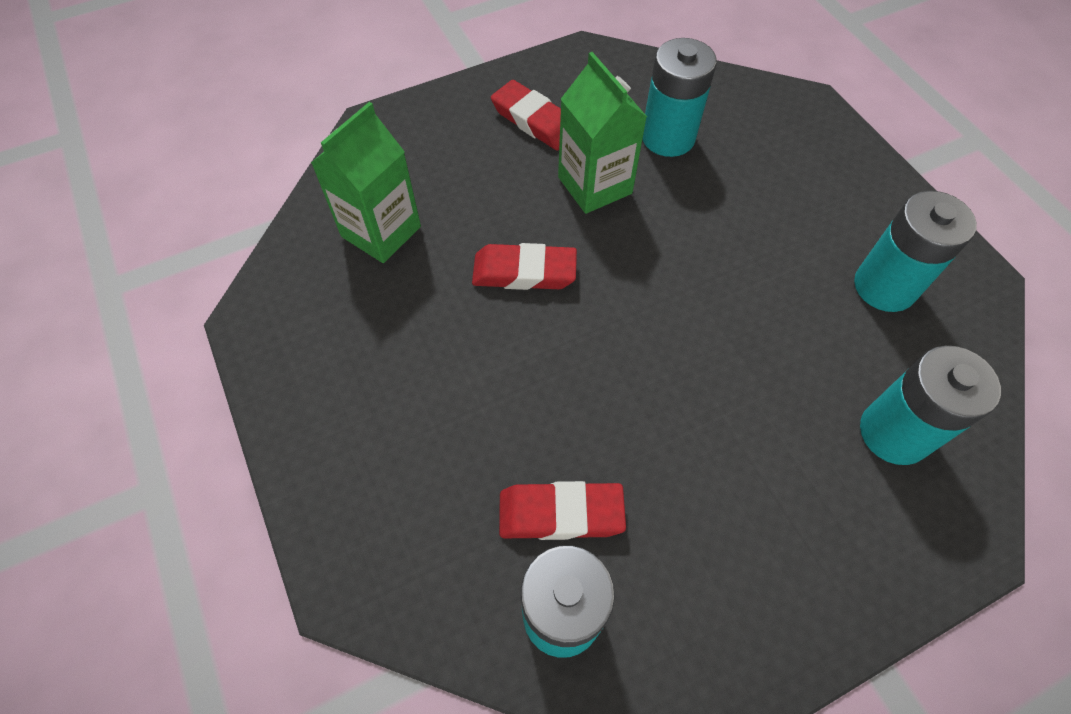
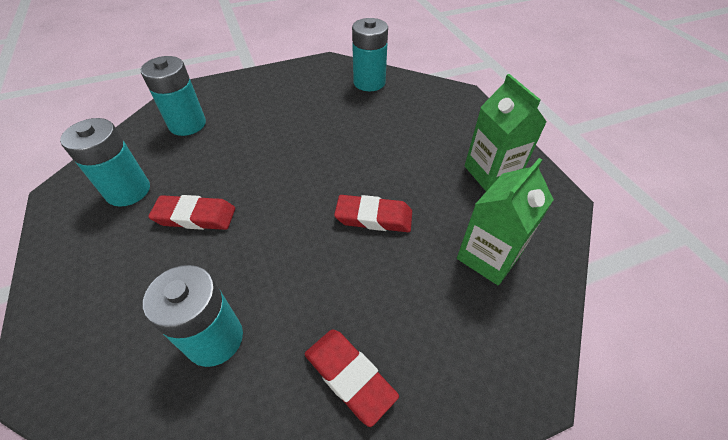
camera: 175 degrees left, 10 degrees down
(560, 513) = (365, 108): red eraser -> red eraser (195, 216)
(594, 185) = (304, 287): green carton -> green carton (491, 173)

